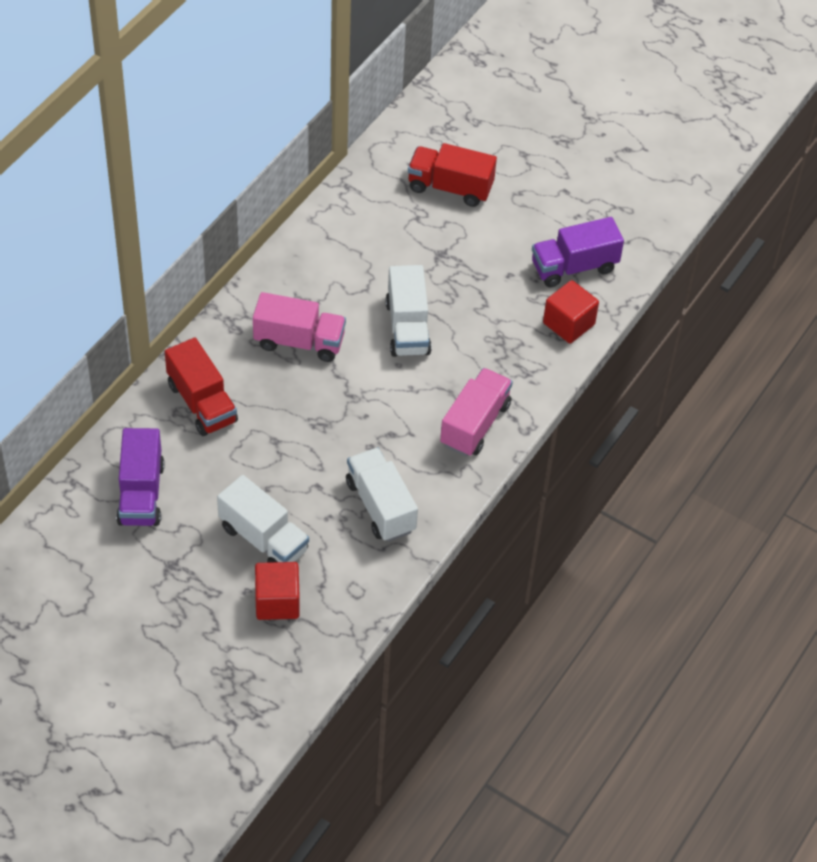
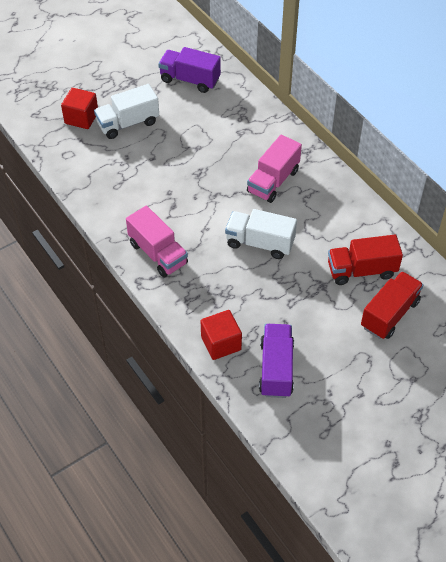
camera: 115 degrees right, 0 degrees up
(202, 403) = (244, 121): red truck -> red truck (361, 270)
(380, 506) = (120, 183): white truck -> none

